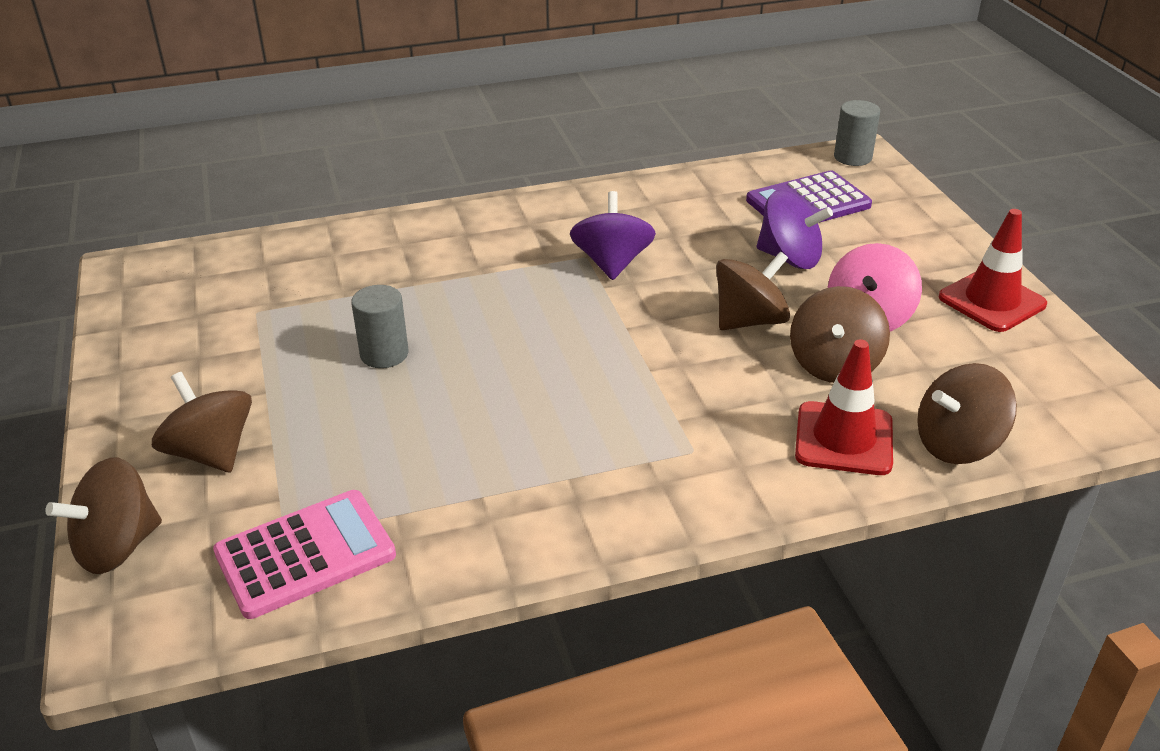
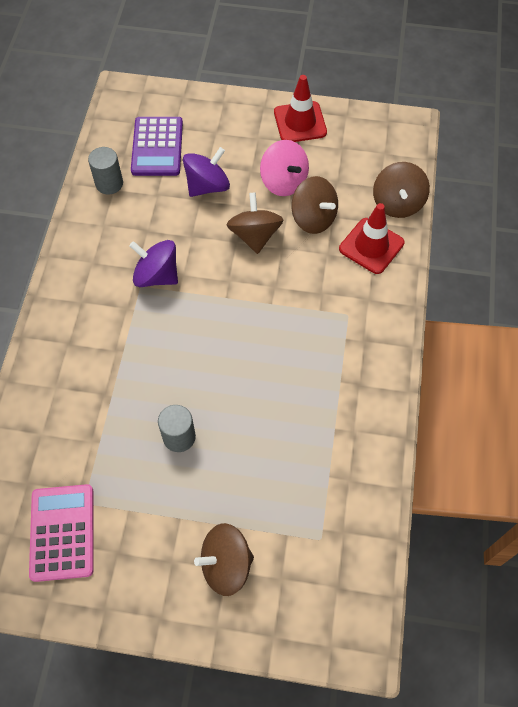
camera: 65 degrees left, 25 degrees up
(118, 546) = (287, 636): brown spinning top -> none
(305, 554) = (339, 532): pink calculator -> pink calculator (62, 532)
(852, 157) = (122, 98): grey cylinder -> grey cylinder (109, 183)

